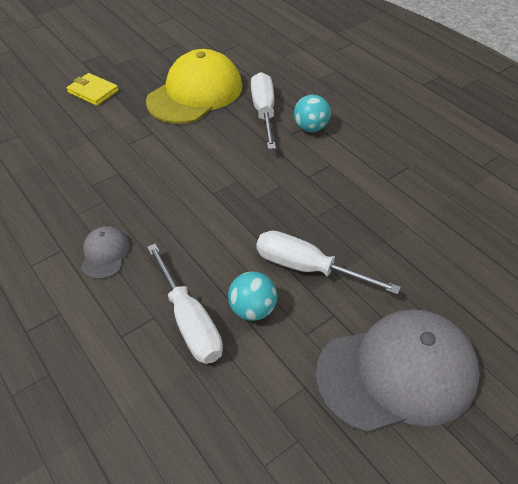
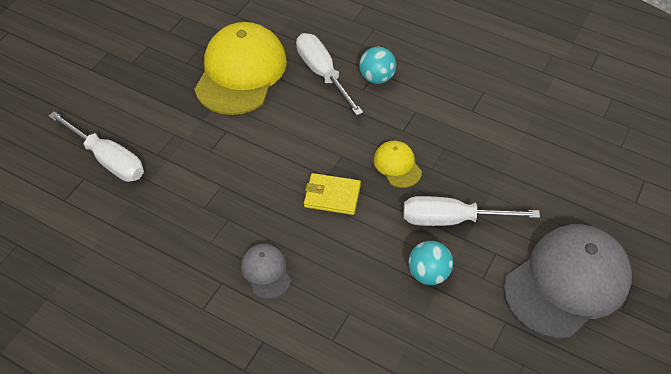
camera: 25 degrees left, 5 degrees up
(93, 91) = (130, 102): yellow wallet -> yellow wallet (332, 196)
(190, 321) = (382, 304): white screwdriver -> white screwdriver (108, 159)
(284, 204) = (397, 165): none -> yellow cap

